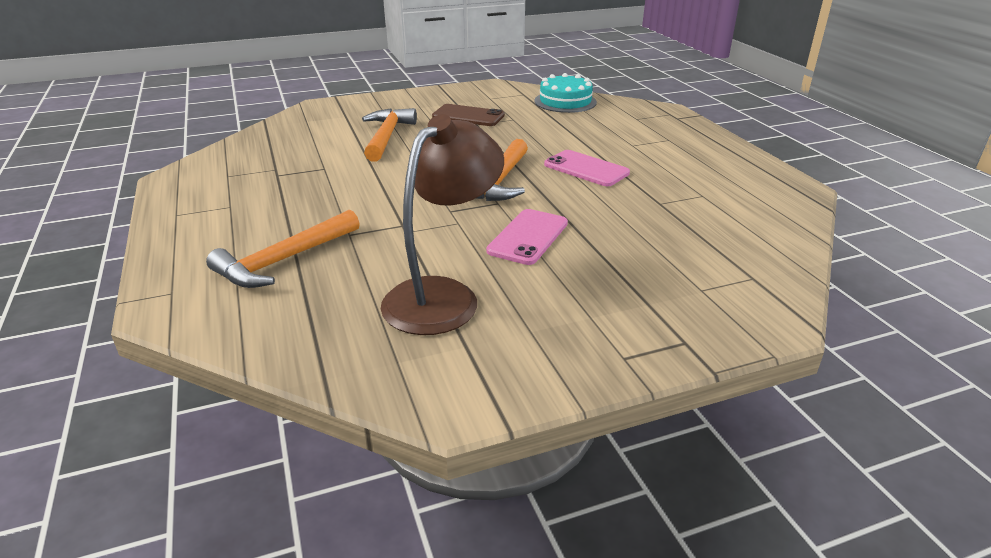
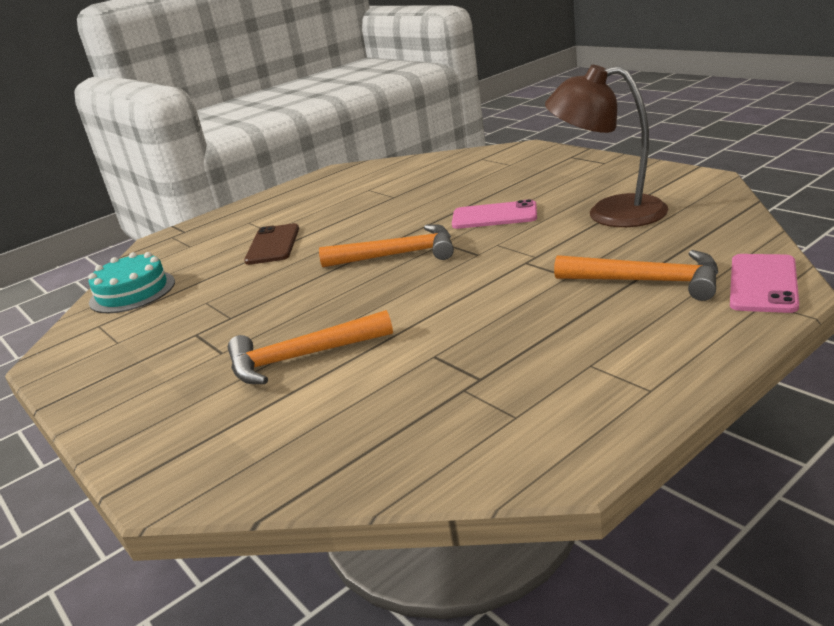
camera: 105 degrees left, 5 degrees down
(468, 116) = (201, 331): brown phone -> brown phone (273, 245)
(586, 169) = (341, 232): pink phone -> pink phone (763, 283)

